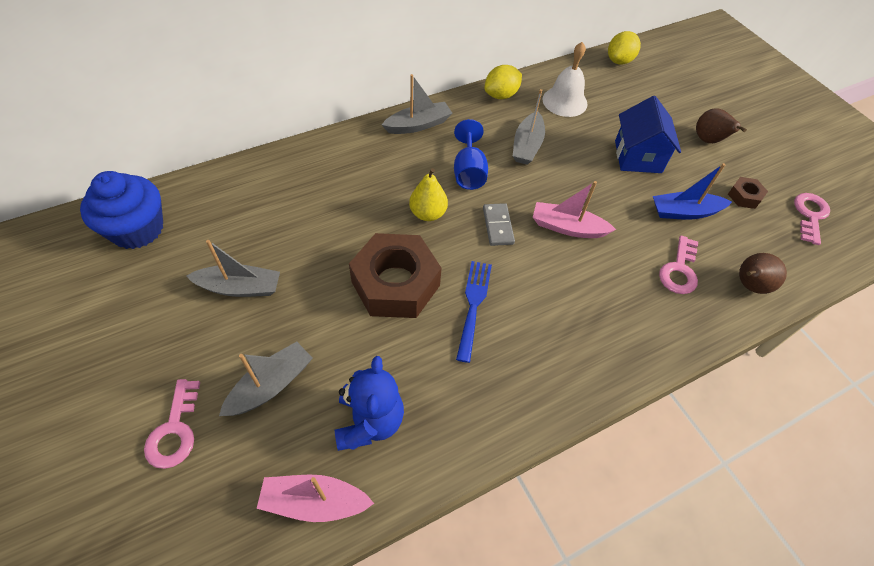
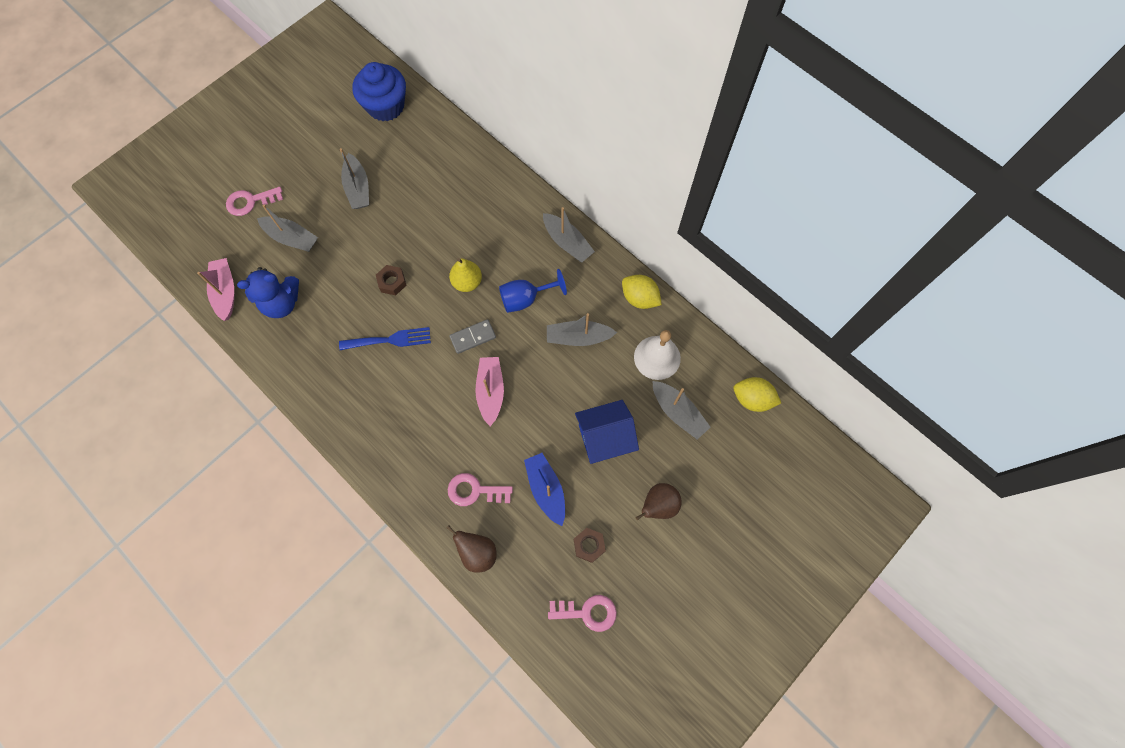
camera: 75 degrees right, 15 degrees up
(395, 283) = (392, 282): brown nut -> brown nut, size x0.44
(622, 104) = (678, 412): none -> grey boat

